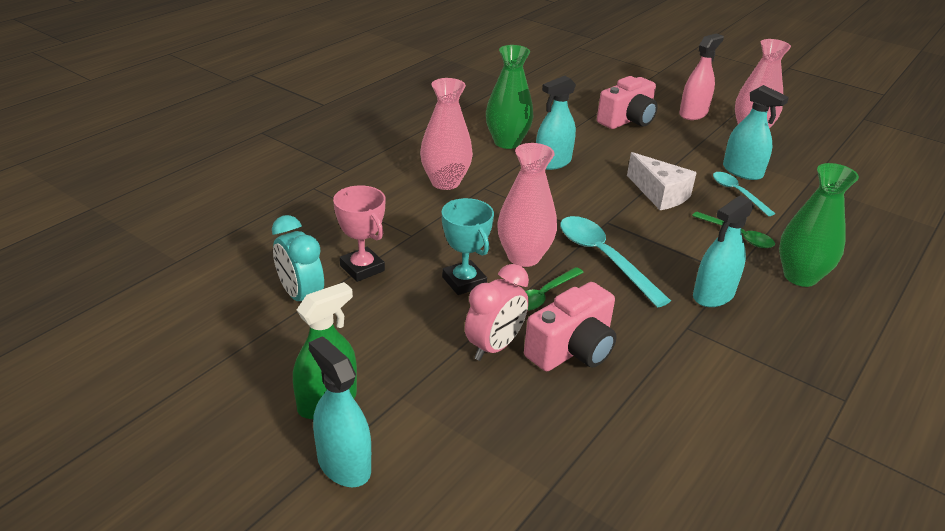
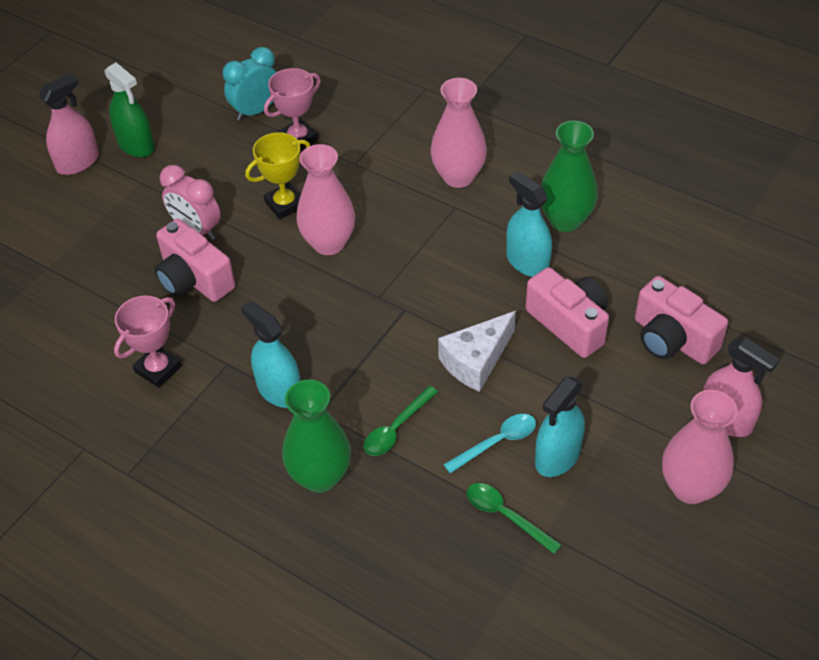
camera: 90 degrees right, 15 degrees up
(344, 464) = (78, 162): turquoise spray bottle -> pink spray bottle
(464, 281) = (285, 204): turquoise trophy -> yellow trophy
(544, 295) = (269, 259): green spoon -> green spoon (505, 515)
(603, 258) = (334, 304): turquoise spoon -> none
(616, 153) = (569, 323): none -> pink camera
(704, 377) = (158, 369): none -> pink trophy

